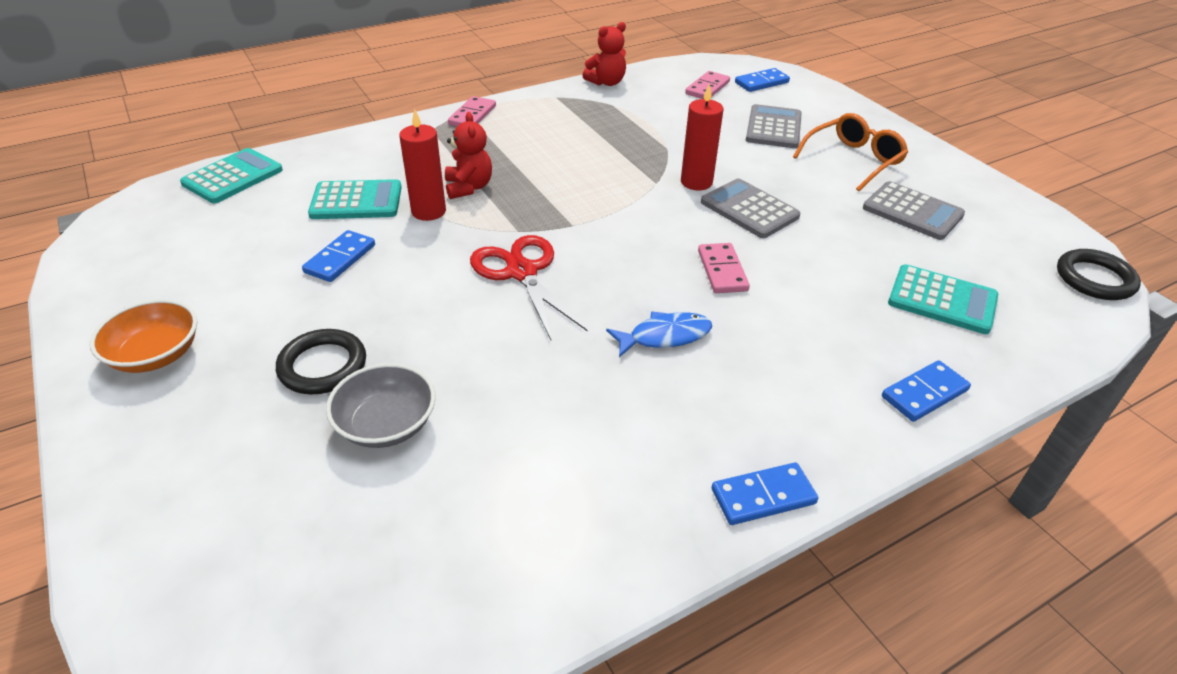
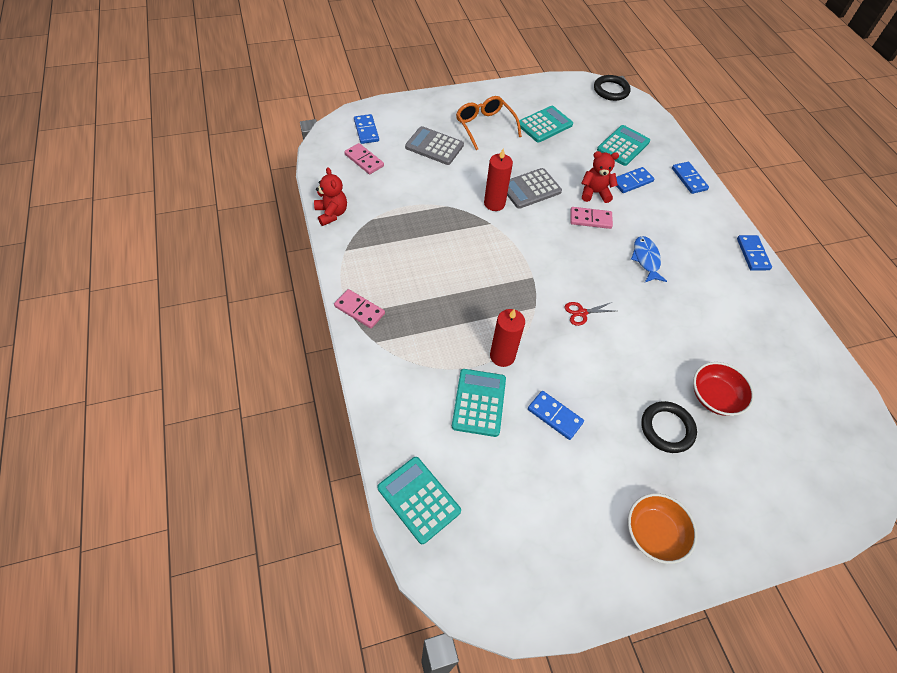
camera: 80 degrees left, 15 degrees up
(386, 424) = (715, 397): grey bowl -> red bowl
(468, 187) = (474, 327): red teddy bear -> red teddy bear (594, 193)
(521, 272) = (582, 313): red scissors -> red scissors, size x0.51
(851, 314) = (632, 182): none -> blue domino
(912, 212) = (545, 125): grey calculator -> turquoise calculator

